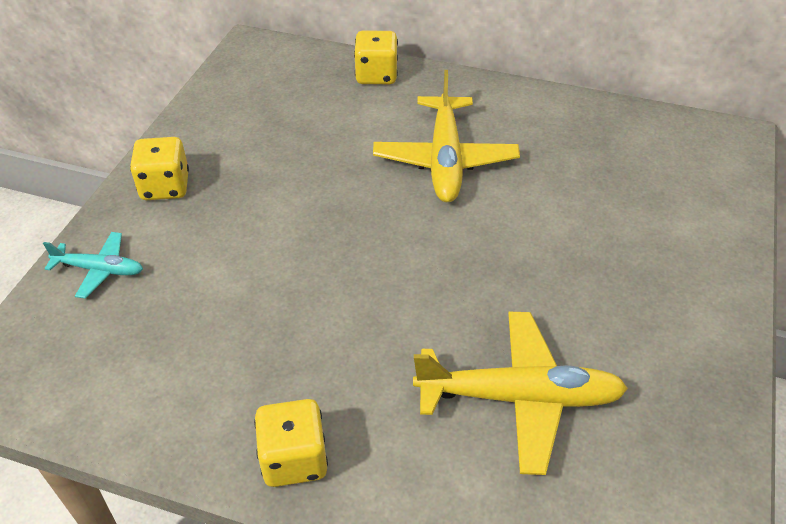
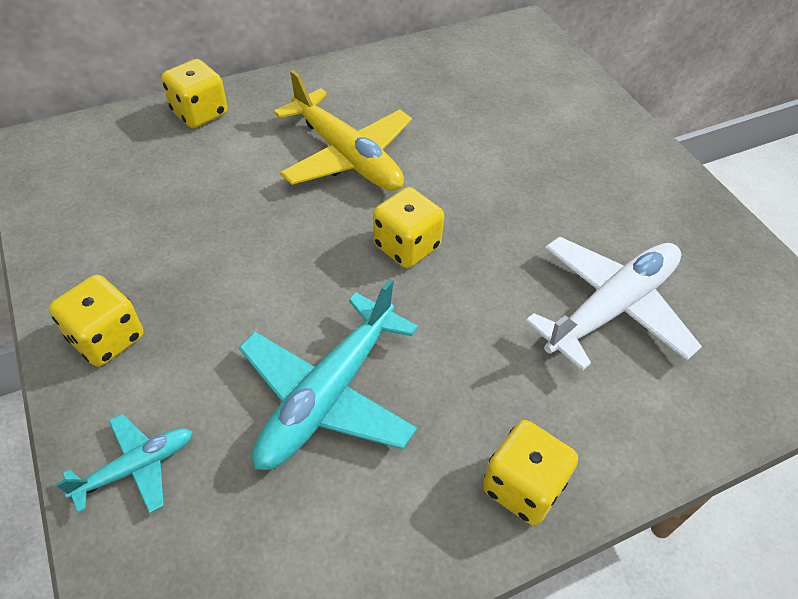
camera: 45 degrees left, 5 degrees up
(245, 307) = (329, 394): none -> turquoise plane
(411, 248) = (406, 246): none -> yellow dice
(518, 397) = (611, 308): yellow plane -> white plane

